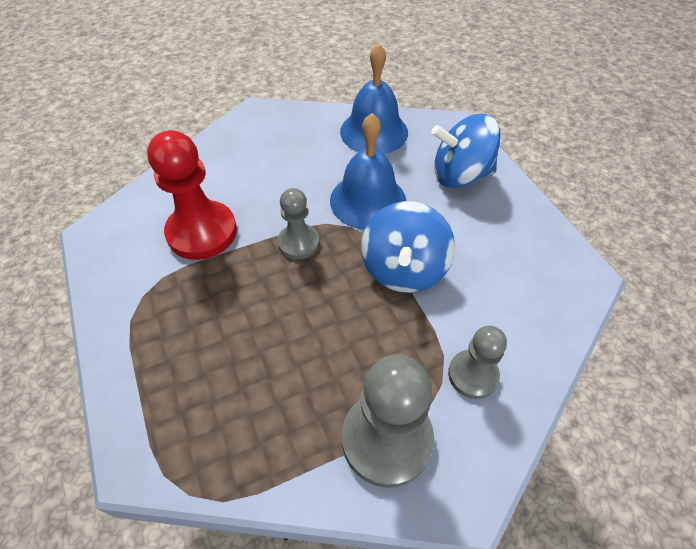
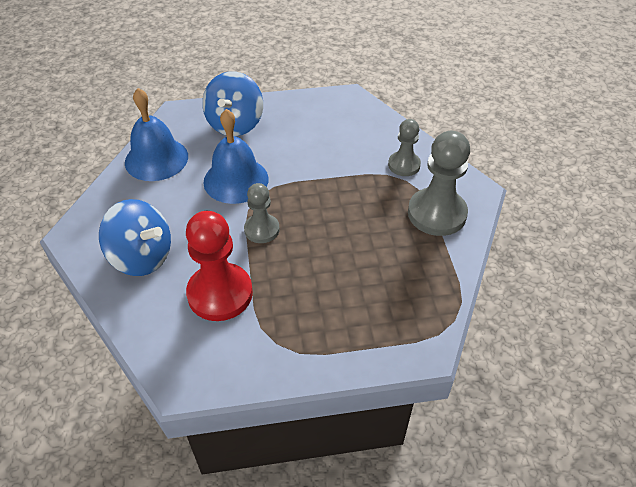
camera: 75 degrees left, 5 degrees down
(404, 269) = (312, 176): blue spinning top -> blue spinning top (142, 257)

